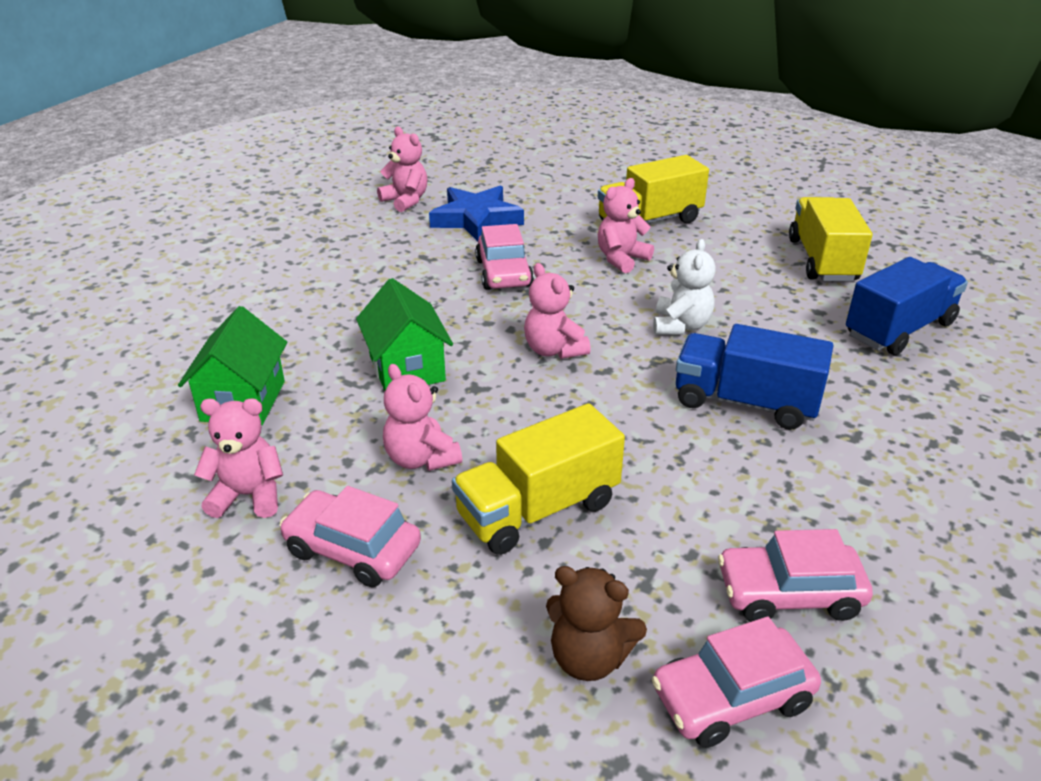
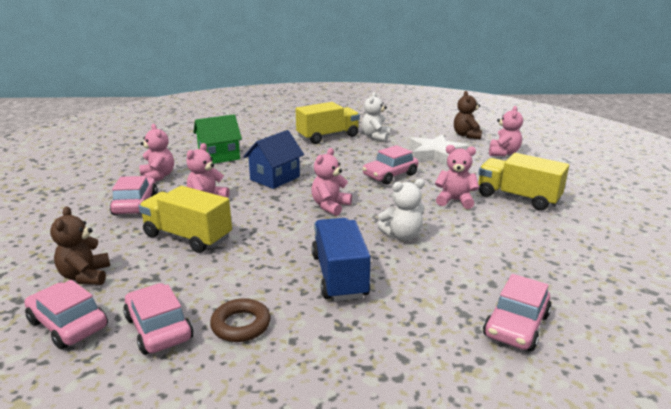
camera: 60 degrees right, 10 degrees down
(357, 237) = (375, 137): none -> white teddy bear
(406, 201) = (427, 136): pink teddy bear -> pink teddy bear (503, 153)
(407, 368) = (275, 178): green house -> blue house
(441, 177) = (466, 135): none -> brown teddy bear
(476, 219) = (436, 154): blue star -> white star
(815, 514) = (241, 325): none -> brown ring
(822, 260) = (573, 271): yellow truck -> yellow truck (328, 137)
(899, 329) = (516, 325): blue truck -> pink car

